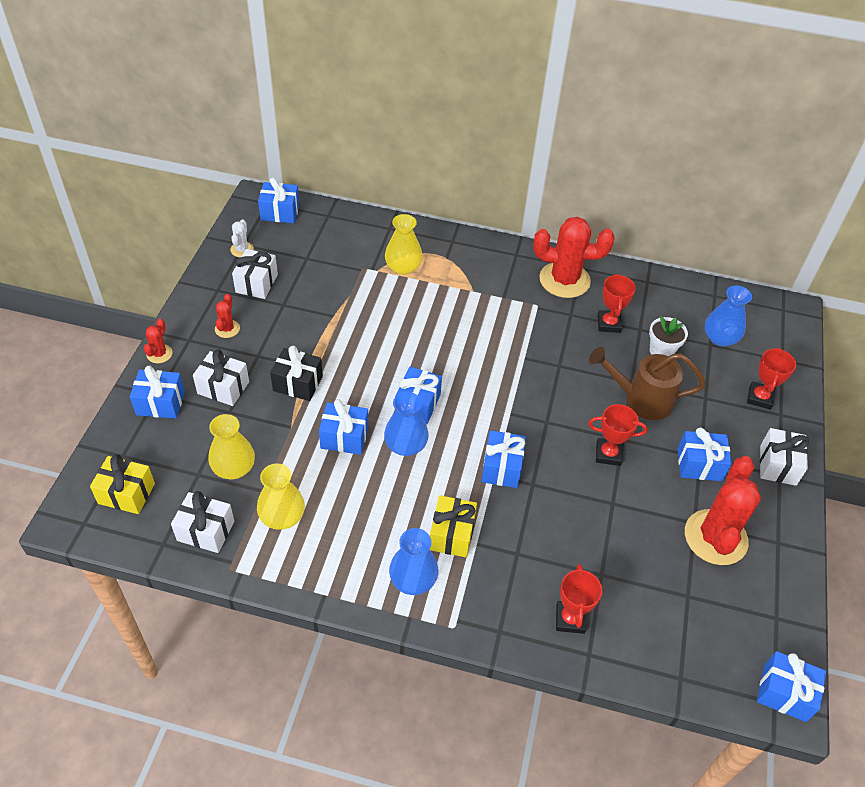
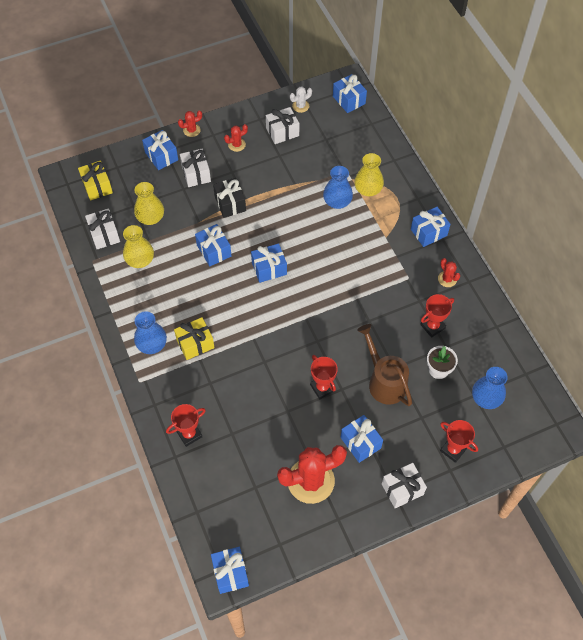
camera: 55 degrees right, 10 degrees up
(405, 445) = (235, 282): blue vase -> blue vase (337, 202)
(502, 467) = (262, 339): blue gift -> blue gift (428, 232)
(564, 280) = (447, 279): red cactus -> red cactus, size x0.45
(759, 398) = (453, 450): red trophy -> red trophy turned 60 degrees clockwise

